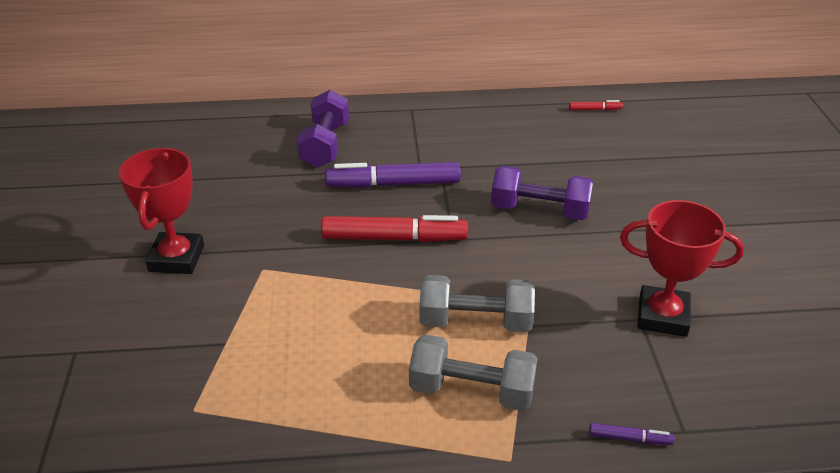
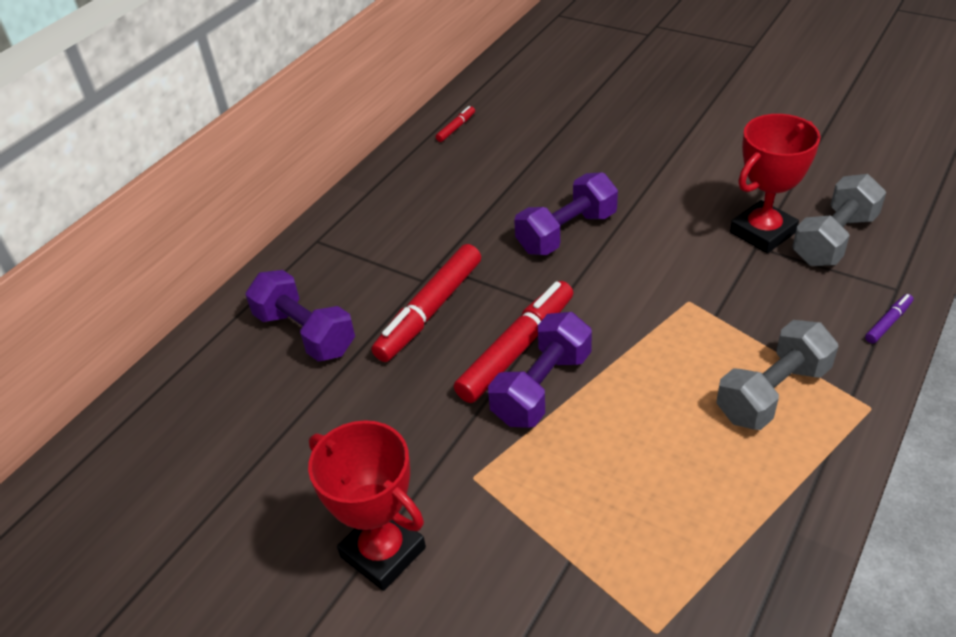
camera: 50 degrees left, 5 degrees up
(368, 265) = (542, 387): none -> purple dumbbell
(393, 184) = (430, 311): purple marker -> red marker
(475, 322) = (685, 348): grey dumbbell -> grey dumbbell (834, 239)

